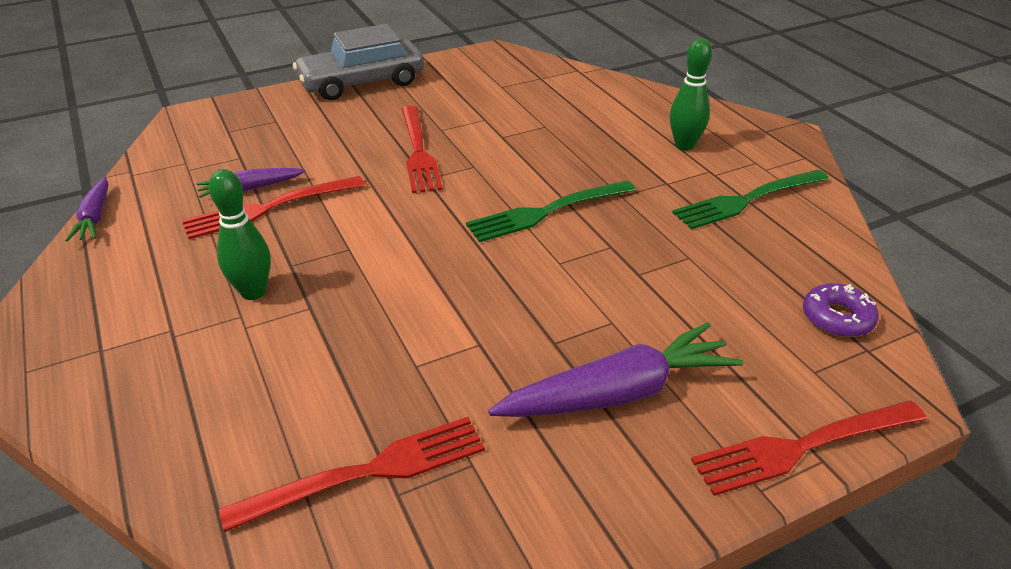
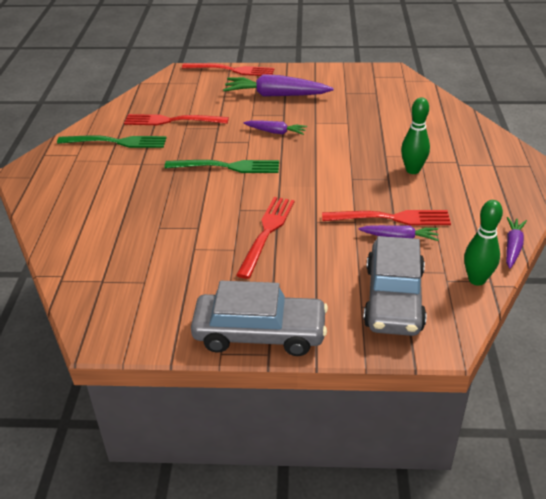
camera: 150 degrees left, 0 degrees up
(243, 133) = (393, 298): none -> grey car
(367, 472) = (384, 99): red fork -> red fork (172, 121)
(532, 295) = (276, 132): none -> purple carrot
(684, 145) = (95, 182): green bowling pin -> green bowling pin (477, 280)
(837, 318) = (162, 92): purple donut -> none

